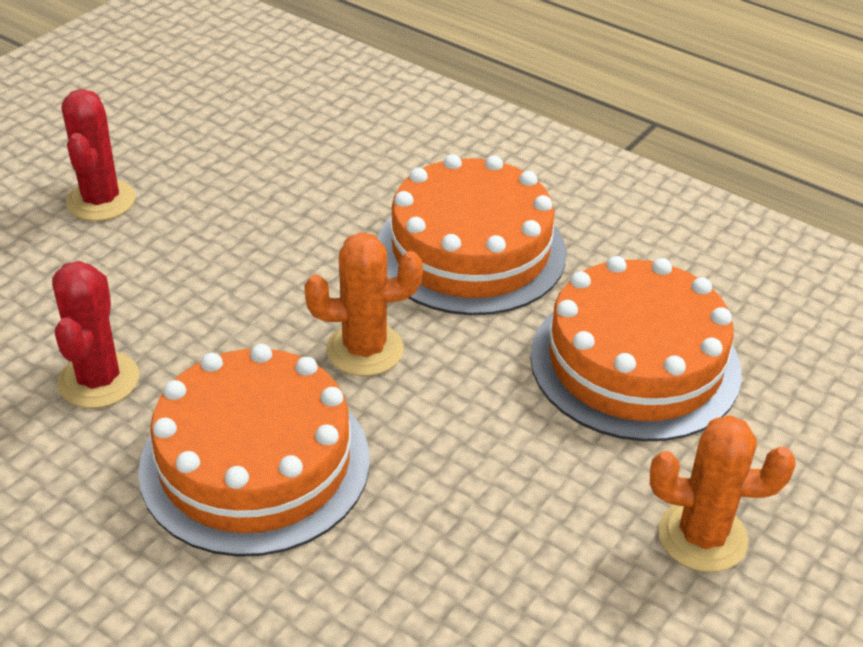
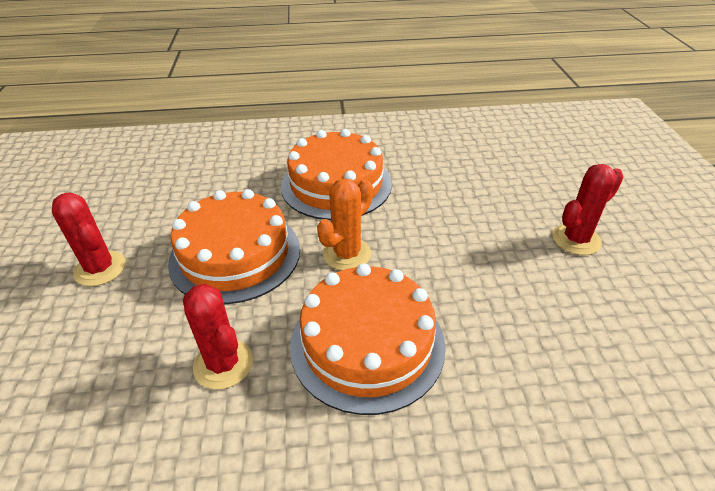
camera: 40 degrees left, 0 degrees up
(635, 363) = (461, 190): orange cake -> orange cake (235, 254)
(702, 537) = (576, 239): orange cactus -> red cactus

